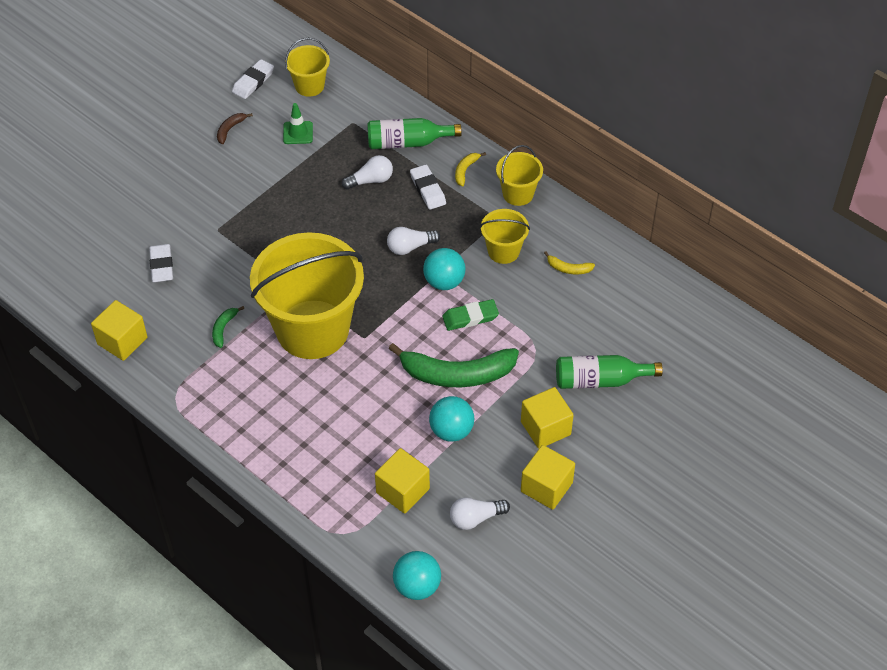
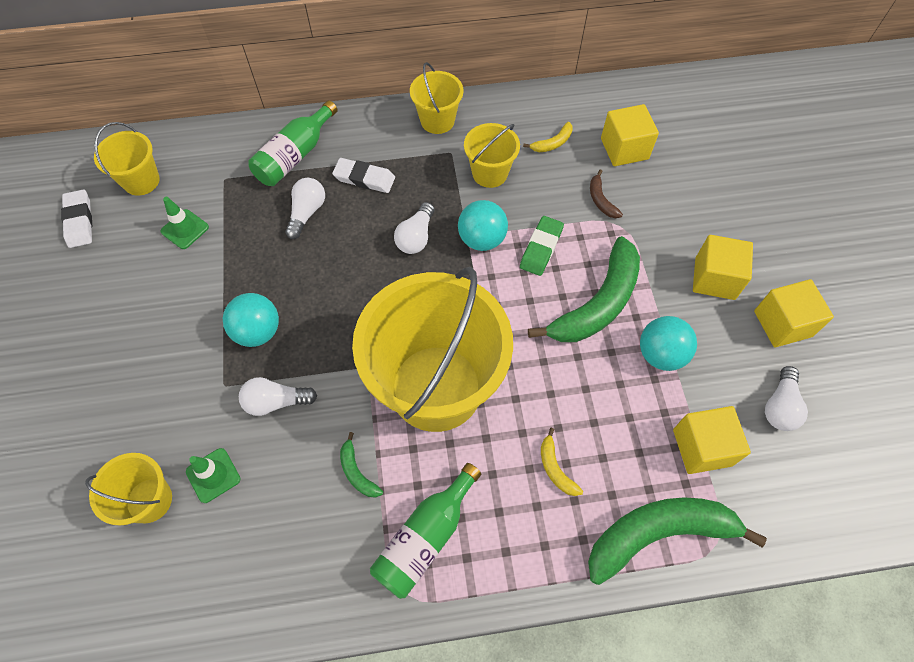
camera: 50 degrees left, 10 degrees up
(122, 341) = (273, 595): yellow cube -> yellow cube (624, 149)
(123, 249) = (149, 500): none -> yellow bucket
(161, 266) = (213, 475): white eraser -> green traffic cone
(230, 129) = (112, 282): brown banana -> brown banana (601, 200)
(230, 261) = (276, 402): none -> white light bulb
(321, 499) = (658, 534): none -> green banana
(417, 586) = (830, 518): turquoise ball -> turquoise ball (258, 331)
(465, 170) = (373, 138): yellow banana -> yellow banana (555, 468)
(600, 380) = (693, 204): green bottle -> green bottle (425, 537)

